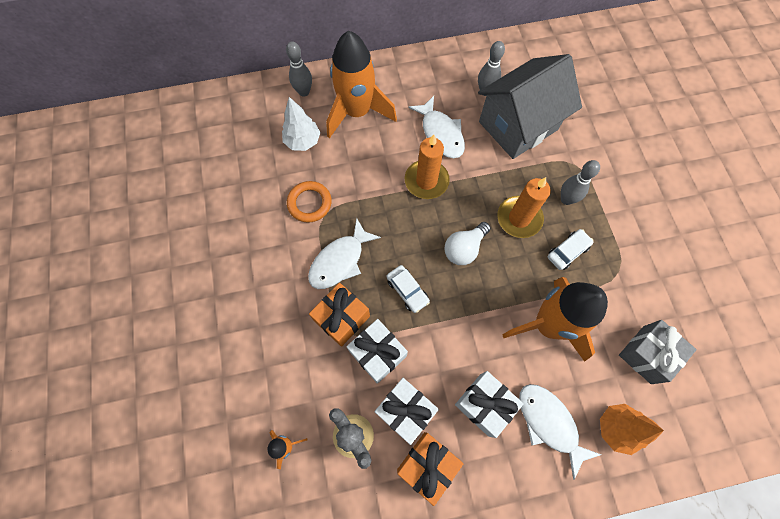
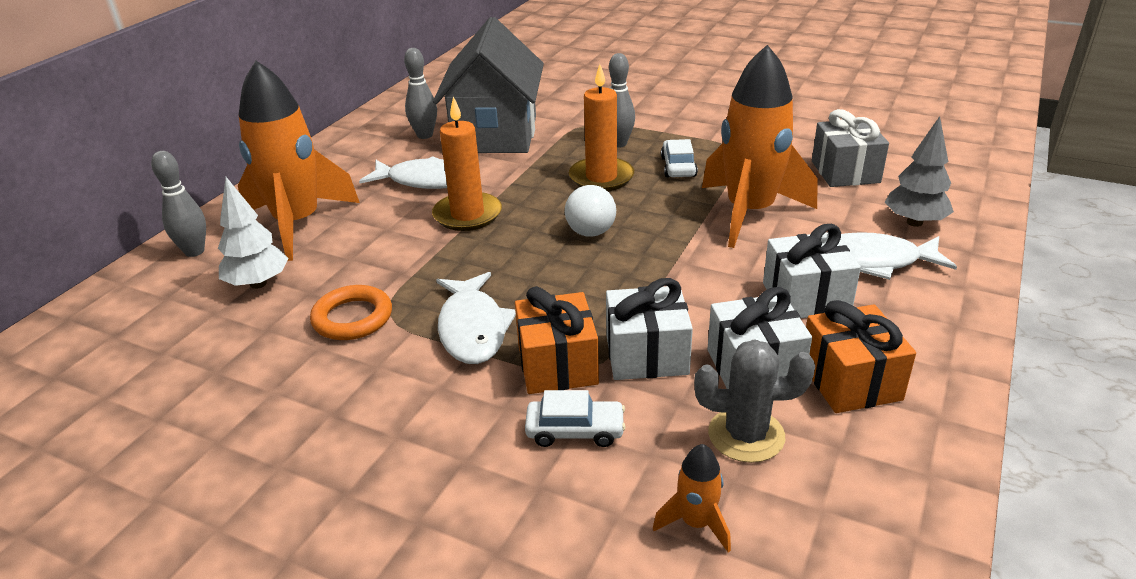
camera: 50 degrees left, 35 degrees down
(407, 291) = (589, 290): white car -> white car (575, 431)
(616, 428) = (914, 222): orange tree -> grey tree

